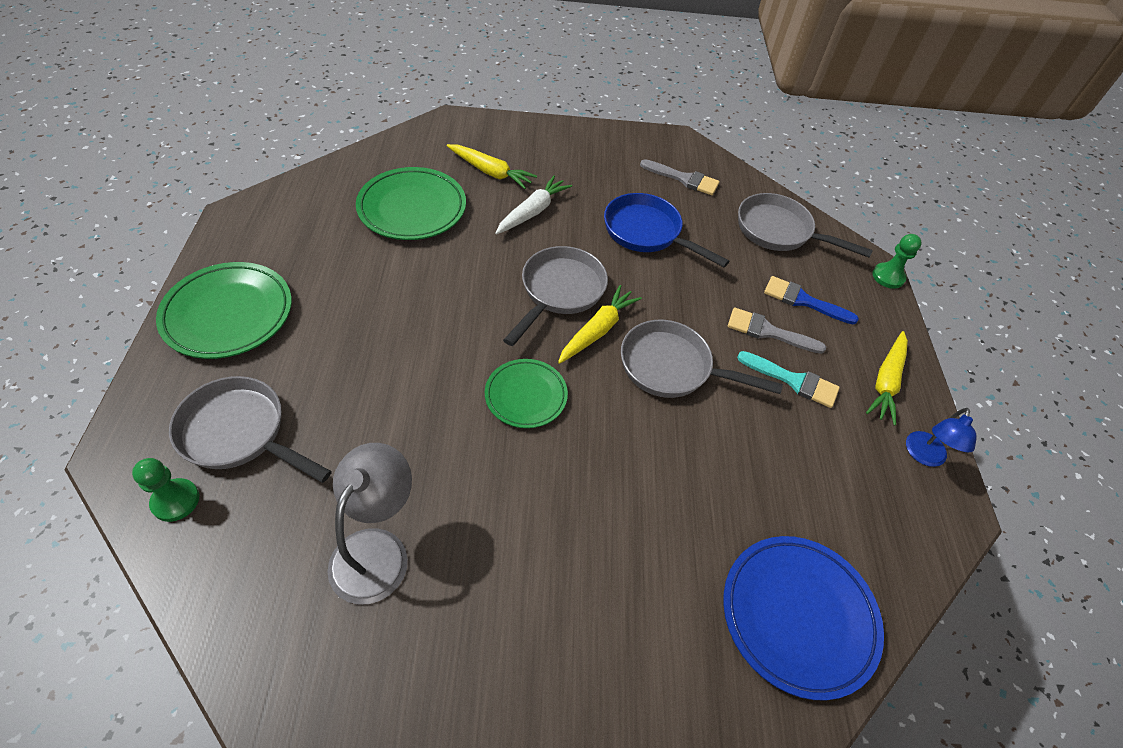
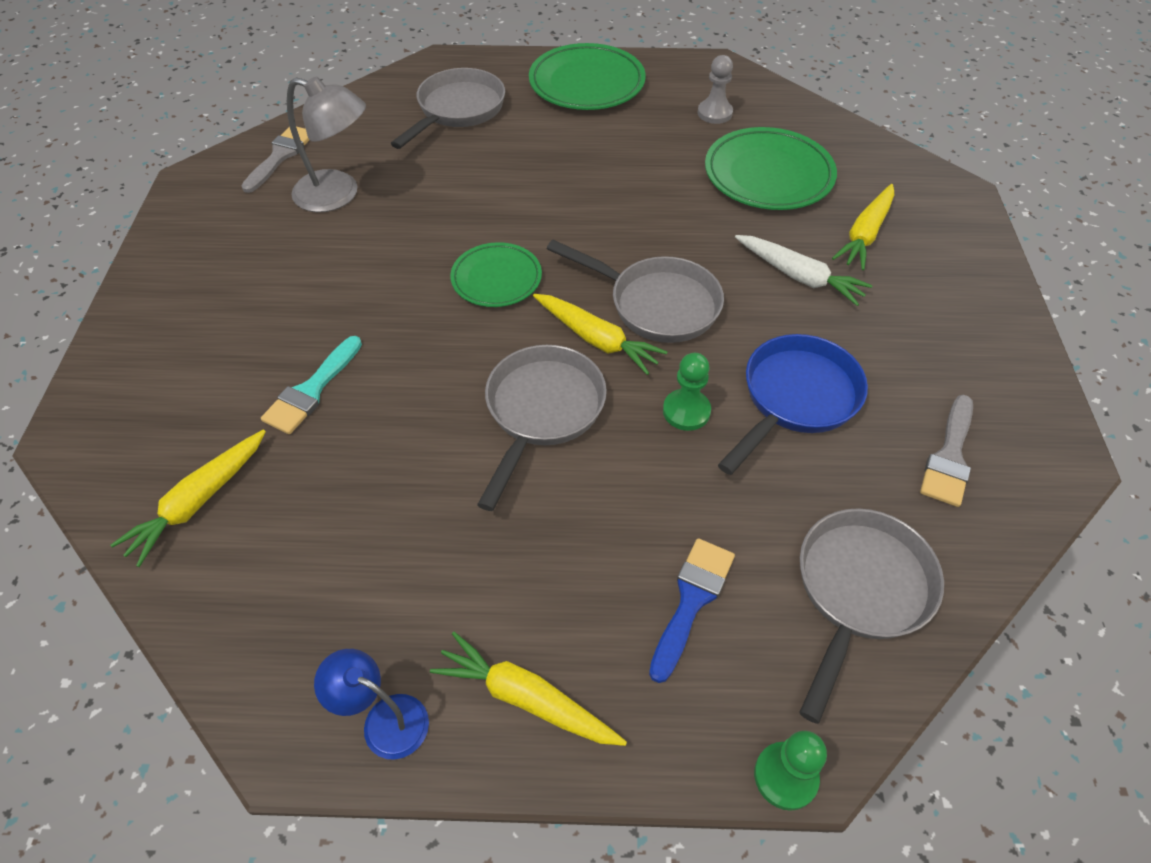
camera: 95 degrees right, 0 degrees up
(175, 501) = (398, 93): green pawn -> green pawn (686, 411)
(314, 227) = (714, 113): none -> grey pawn
(768, 332) = (616, 536): grey brush -> grey brush (280, 156)
(793, 380) = (525, 555): turquoise brush -> turquoise brush (312, 390)
(798, 616) = (198, 502): blue plate -> yellow carrot

